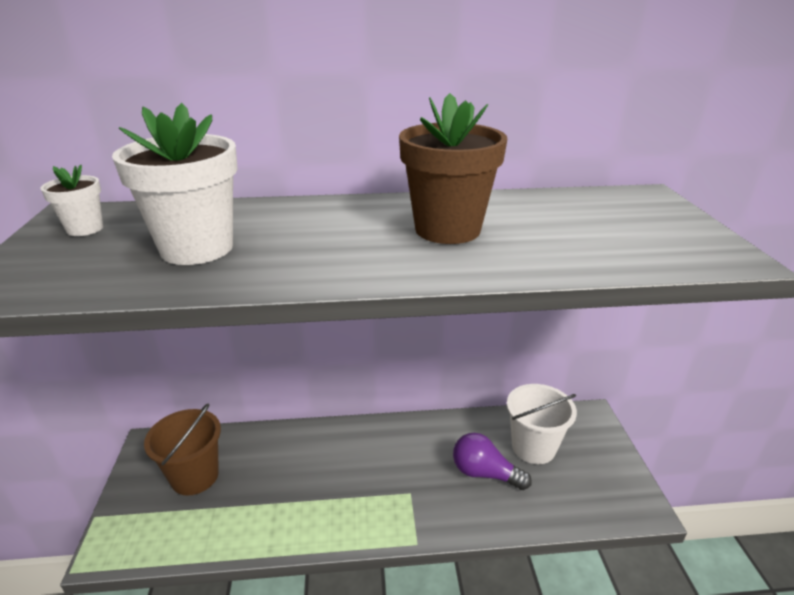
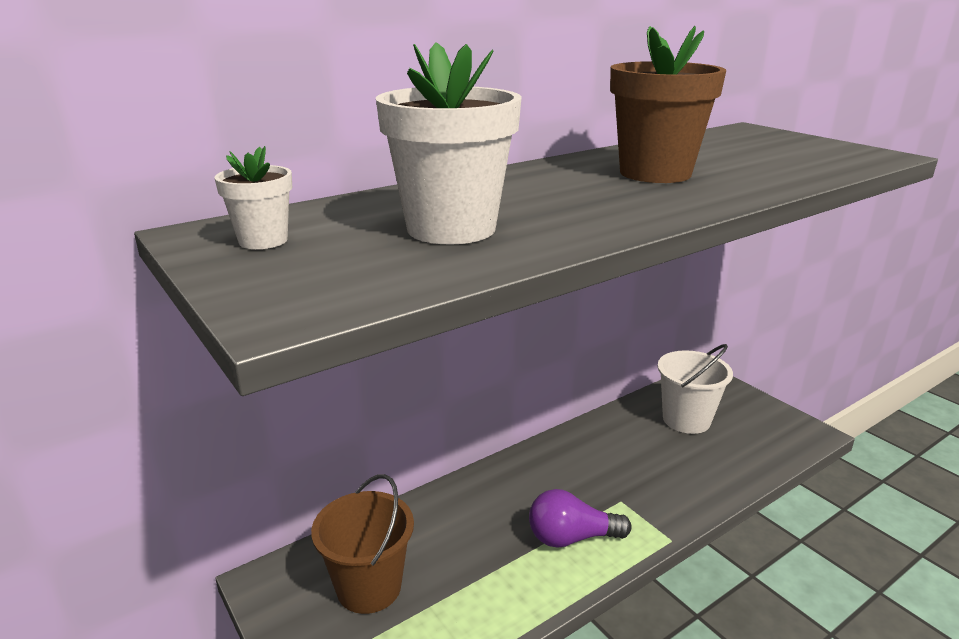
camera: 30 degrees left, 5 degrees down
(484, 473) = (668, 457): purple light bulb -> purple light bulb (571, 538)

